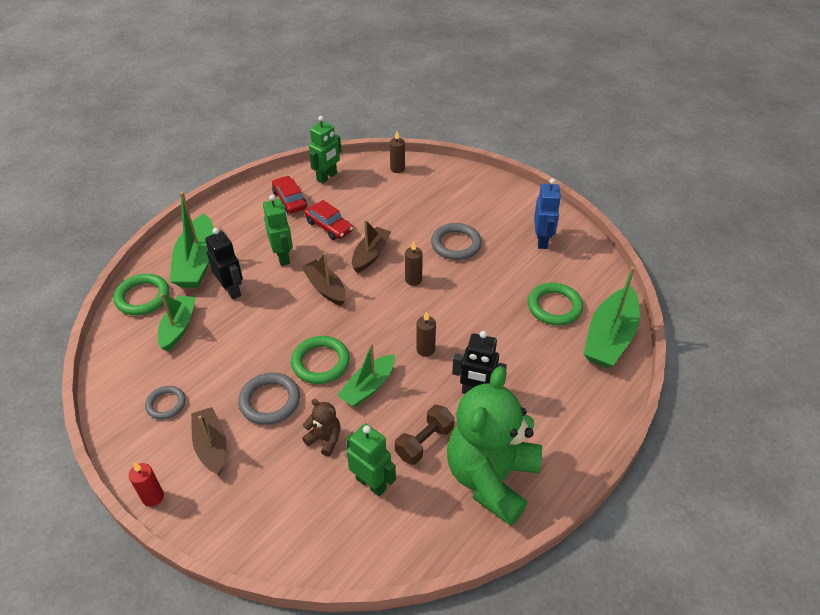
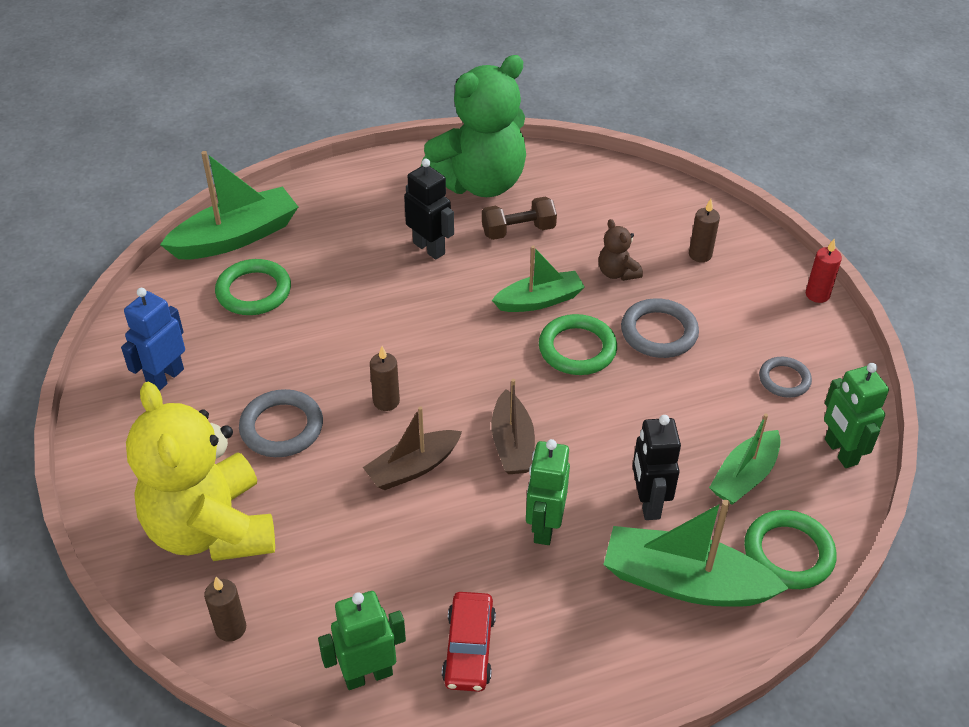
camera: 150 degrees left, 0 degrees up
(197, 262) = (684, 582): green boat -> green boat turned 105 degrees counterclockwise
(211, 446) = (742, 315): brown boat -> none
(329, 226) = (439, 552): red car -> none
(371, 483) = (593, 221): green robot -> green robot (840, 452)
(425, 349) = (445, 311): brown candle -> brown candle (700, 255)
(442, 194) = (211, 529): none -> yellow teddy bear

